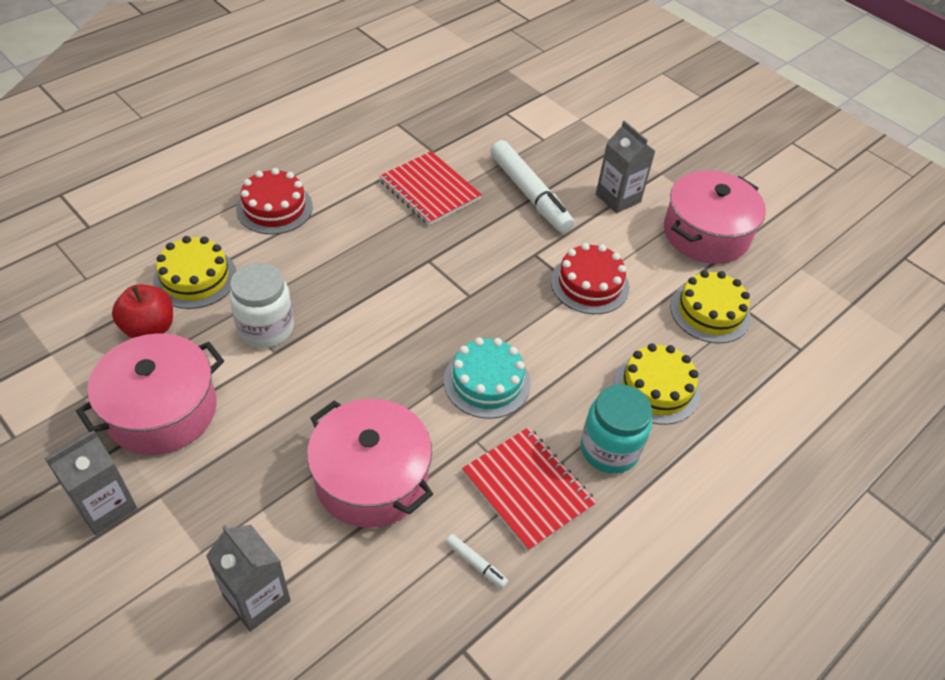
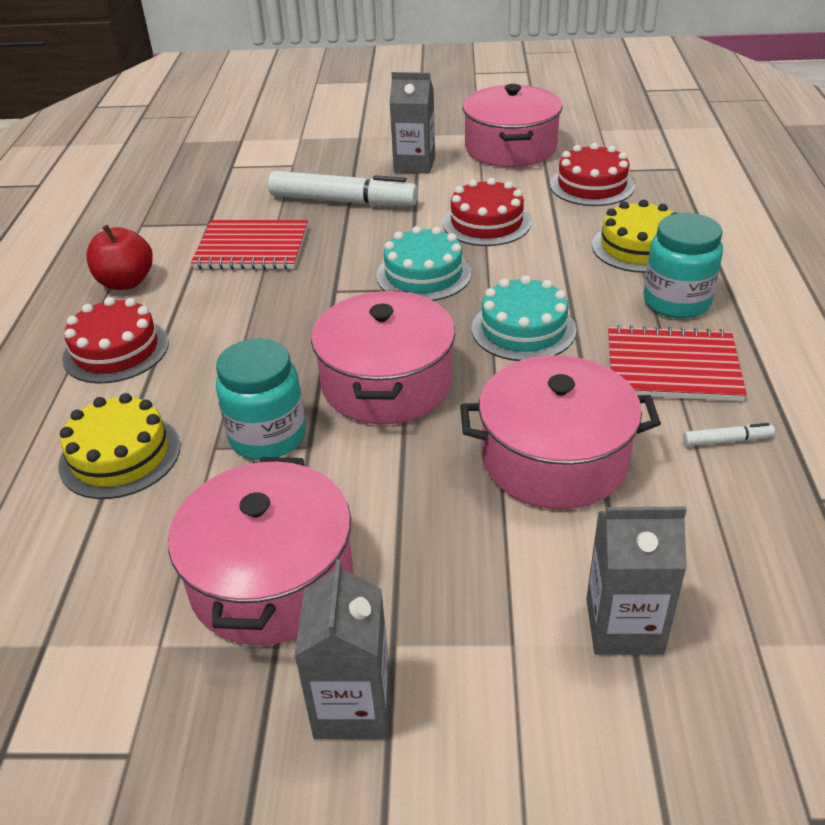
camera: 40 degrees left, 10 degrees down
(149, 328) = (137, 529): red apple -> red apple (126, 282)
(266, 328) = (268, 436): white jar -> turquoise jar
(363, 349) = (387, 383): none -> pink pot
(492, 291) = (423, 274): none -> turquoise cake
(710, 312) = (592, 185): yellow cake -> red cake

